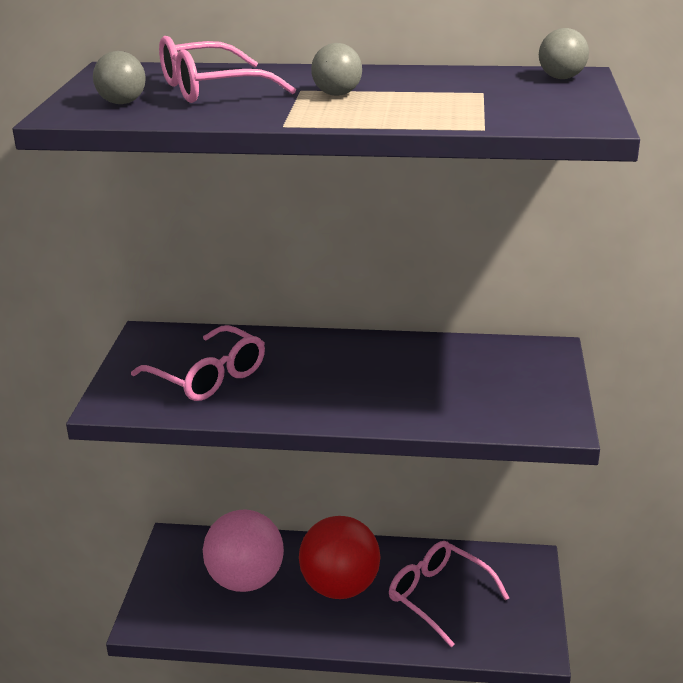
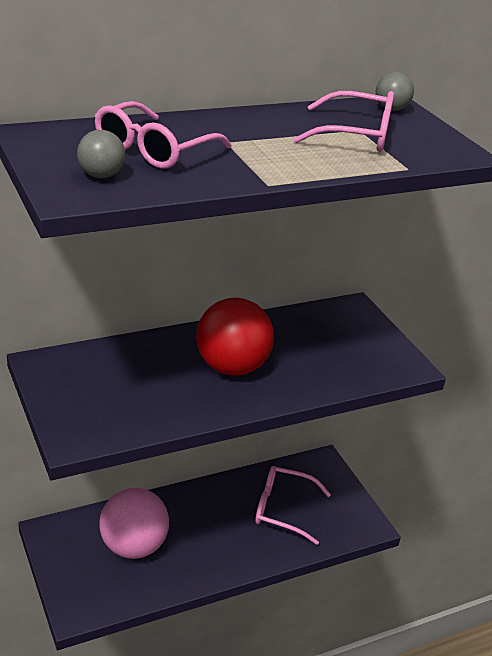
camera: 35 degrees left, 5 degrees up
(208, 377) = (131, 391): pink glasses -> pink glasses (356, 135)
(337, 94) = (261, 144): grey ball -> none
(340, 587) = (209, 526): red ball -> red ball (231, 367)

